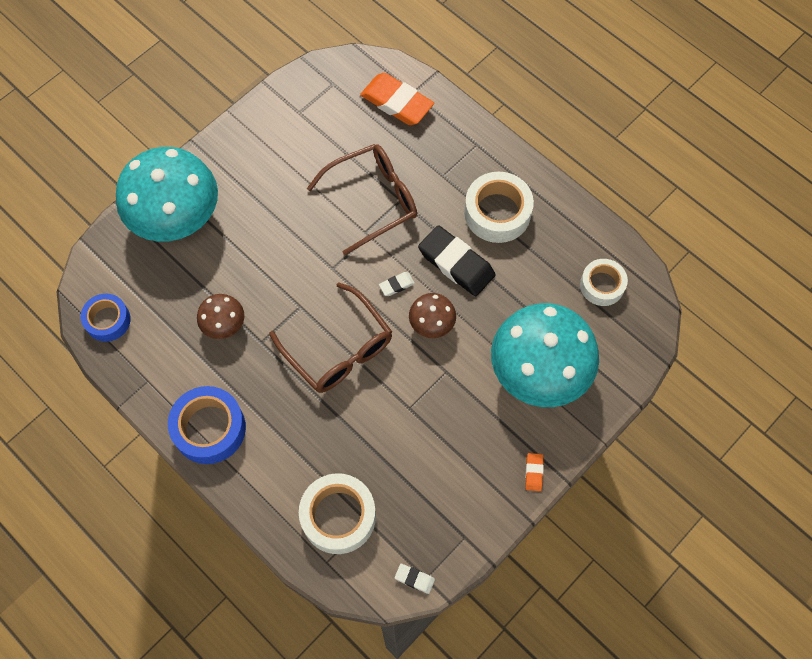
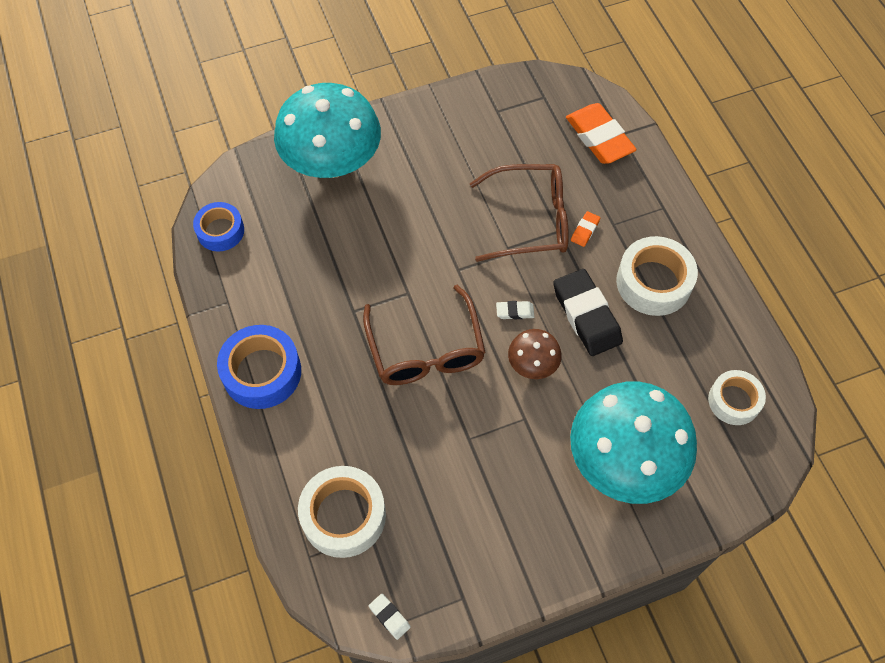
camera: 25 degrees right, 5 degrees down
(224, 324) = (326, 279): brown mushroom -> none
(534, 472) = (569, 564): orange eraser -> orange eraser (585, 230)

